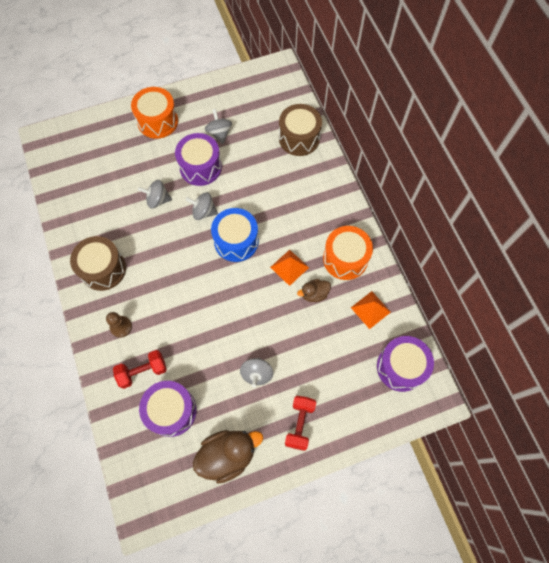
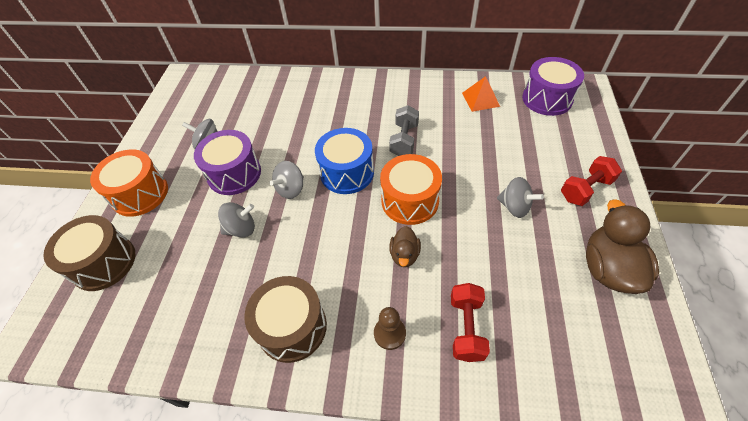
camera: 60 degrees left, 15 degrees down
(158, 200) = (241, 229): grey spinning top -> grey spinning top turned 135 degrees counterclockwise
(171, 411) = (534, 311): purple drum -> none
(289, 267) = (404, 140): orange pyramid -> grey dumbbell
(299, 138) = (270, 88): brown drum -> brown drum (104, 262)
(299, 424) = (585, 189): red dumbbell -> red dumbbell turned 75 degrees counterclockwise
(314, 294) = (444, 131): brown duck -> brown duck (404, 255)
(345, 259) = (419, 99): orange drum -> orange drum (410, 201)

